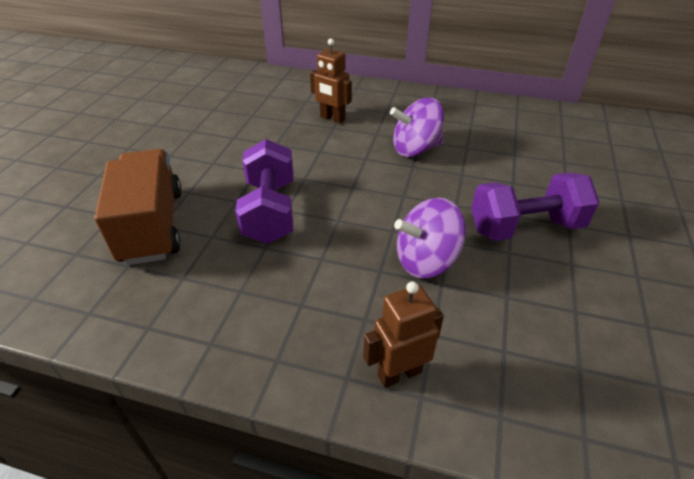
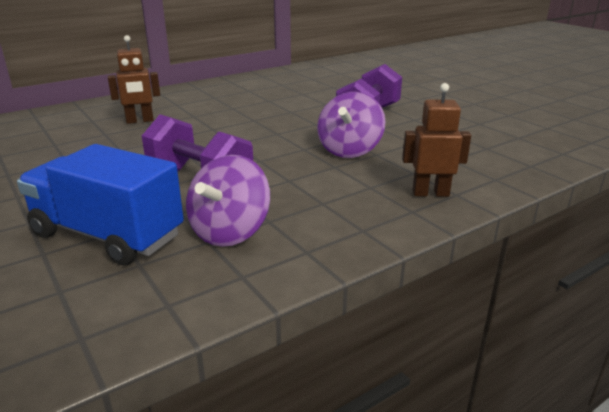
camera: 50 degrees left, 15 degrees down
(152, 226) = (107, 235): brown truck -> blue truck
(399, 373) = (430, 193): brown robot -> brown robot turned 75 degrees clockwise
(415, 149) = (238, 112): purple spinning top -> purple spinning top (230, 232)

